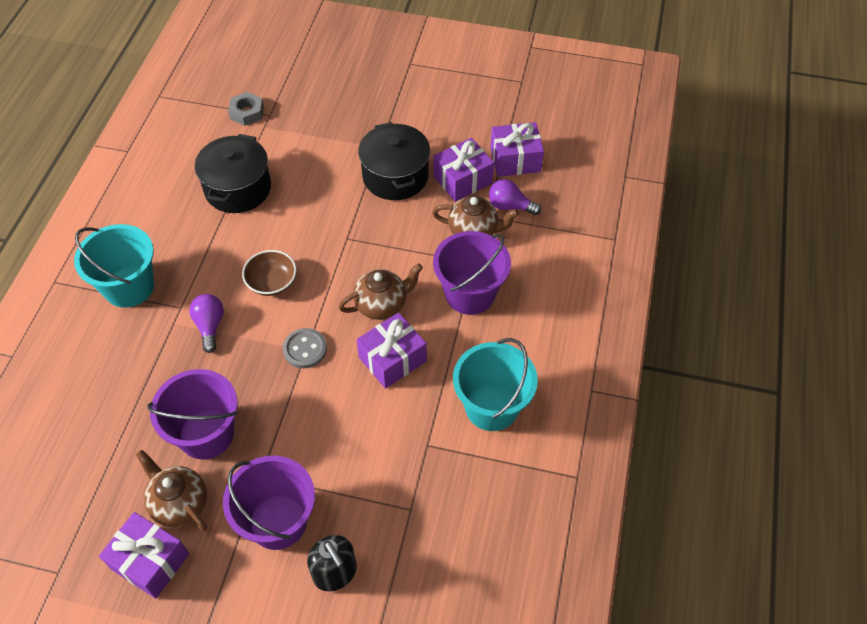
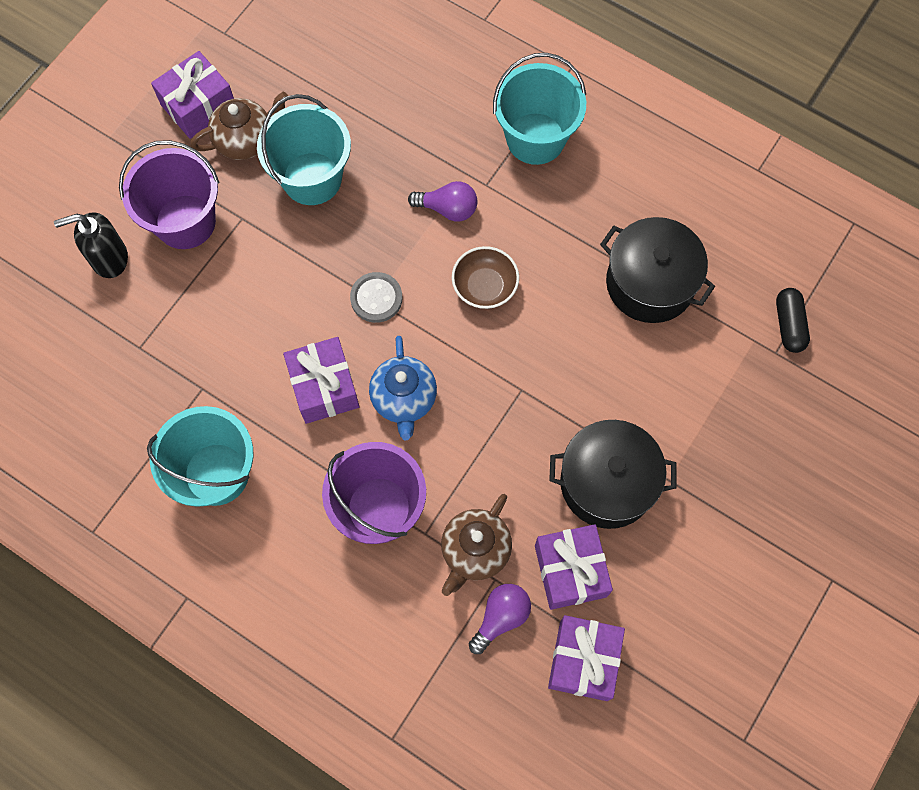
camera: 110 degrees right, 15 degrees up
(206, 434) = (312, 178): purple bucket -> turquoise bucket
(247, 112) = (789, 325): grey nut -> black capsule
(382, 305) = (404, 399): brown teapot -> blue teapot

